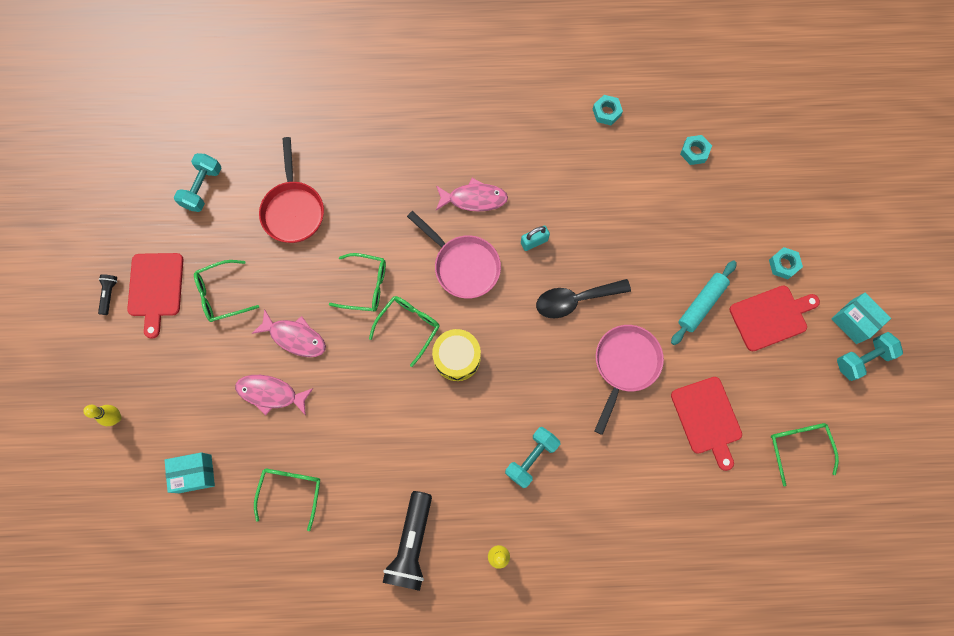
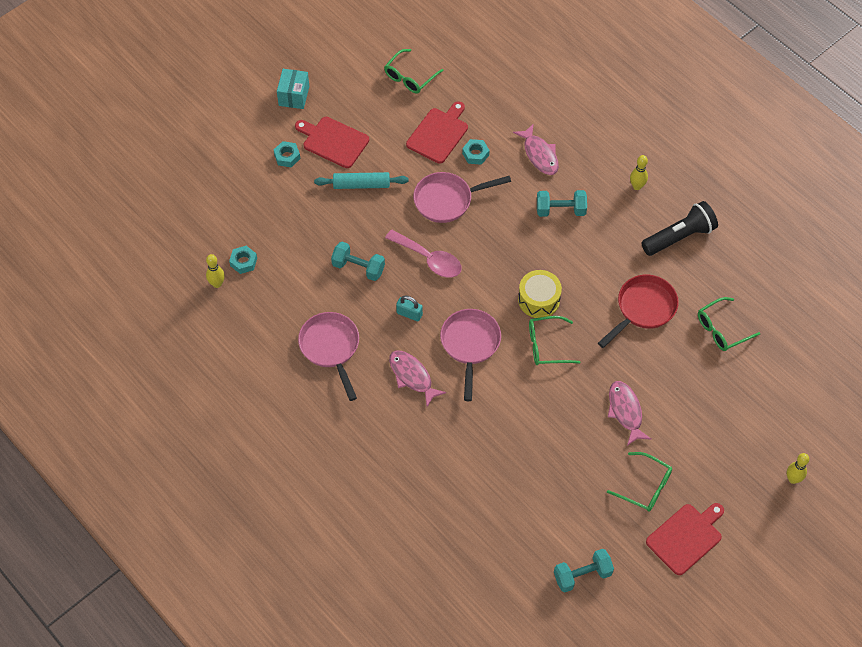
camera: 130 degrees left, 15 degrees down
(109, 294) = (722, 566): black flashlight -> none
(195, 473) = (772, 396): turquoise box -> none
(271, 393) = (677, 394): pink fish -> pink fish (539, 155)
(293, 210) = (536, 493): red pan -> red pan (643, 309)
(365, 286) = (545, 396): green glasses -> none
(553, 158) = (331, 348): none -> pink pan
(575, 300) = (429, 259): black spoon -> pink spoon
(606, 112) = (259, 340): turquoise nut -> turquoise nut (475, 154)
(688, 118) = (217, 284): none -> yellow bowling pin
(862, 359) = (317, 77): turquoise dumbbell -> turquoise dumbbell (358, 268)

